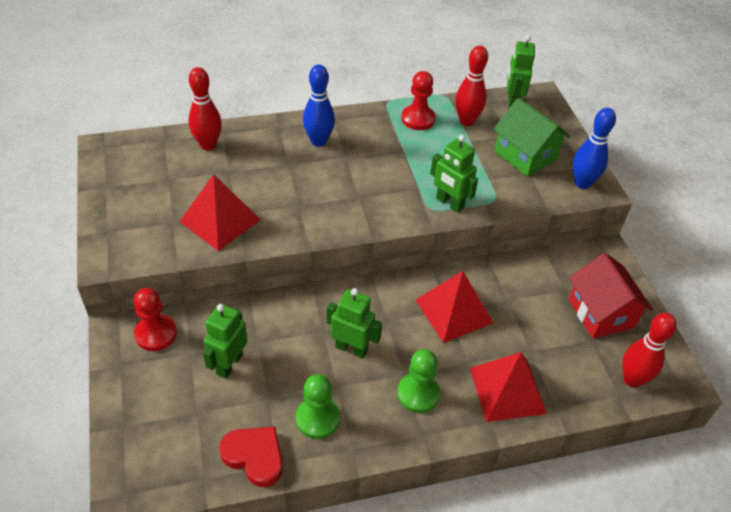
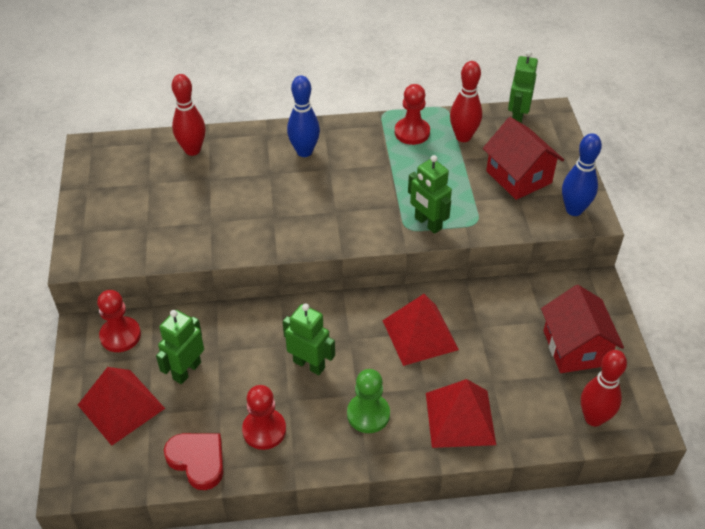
camera: 10 degrees right, 0 degrees up
(220, 220) = (192, 228): red pyramid -> red pyramid (121, 406)
(317, 419) = (264, 430): green pawn -> red pawn
(525, 155) = (518, 177): green house -> red house

